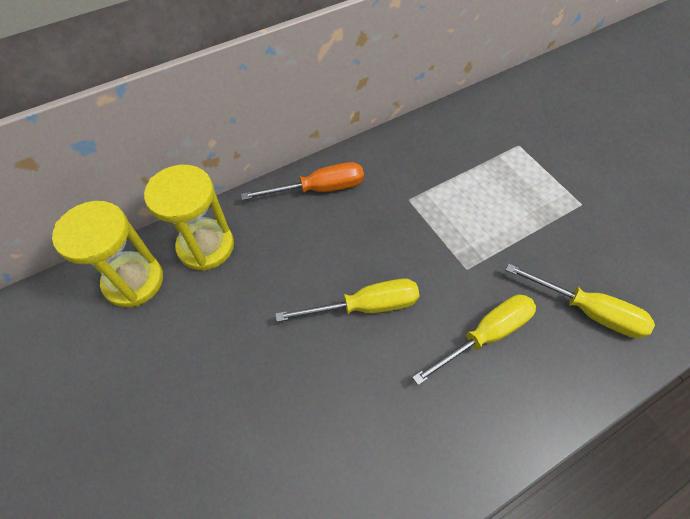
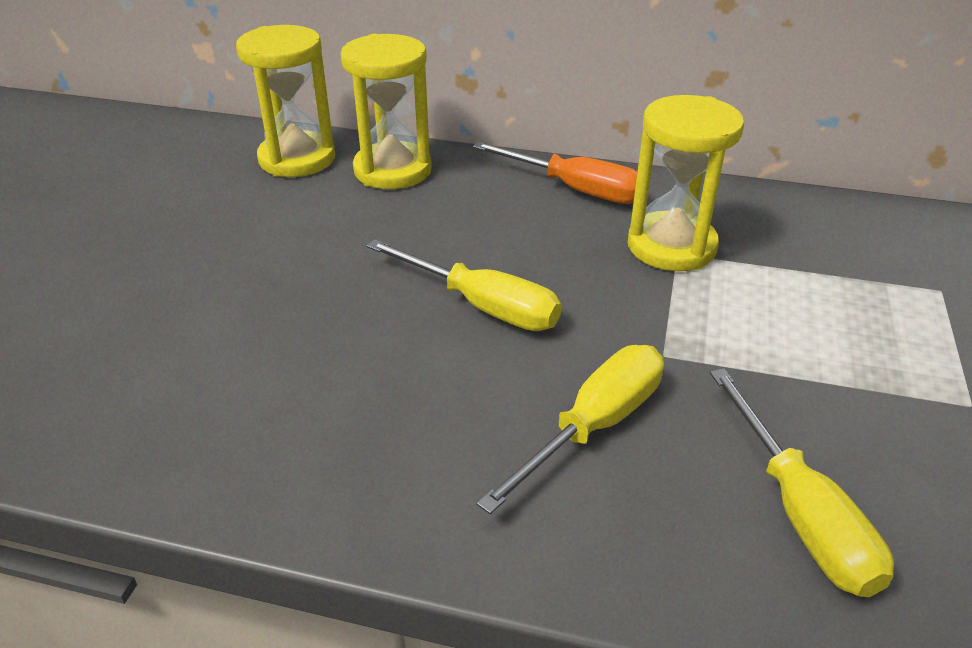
camera: 45 degrees right, 20 degrees down
(402, 197) = (671, 246): none -> yellow hourglass
(485, 335) = (593, 426): yellow screwdriver -> yellow screwdriver turned 60 degrees counterclockwise

